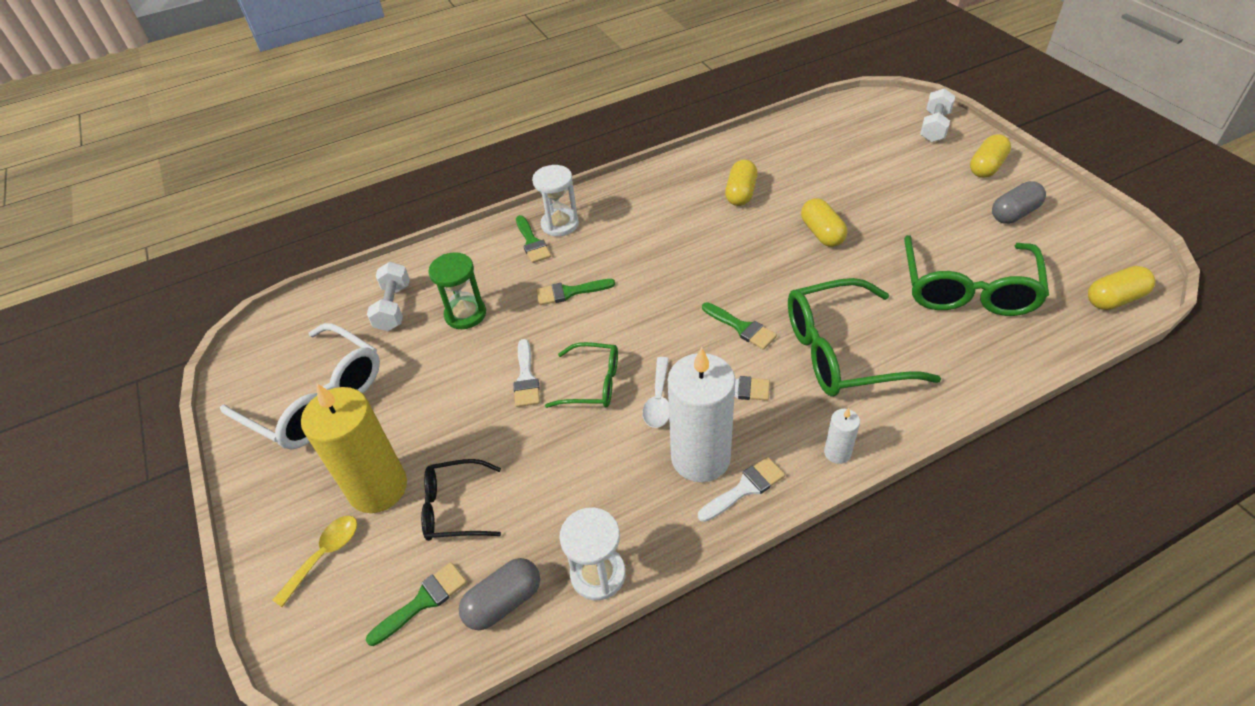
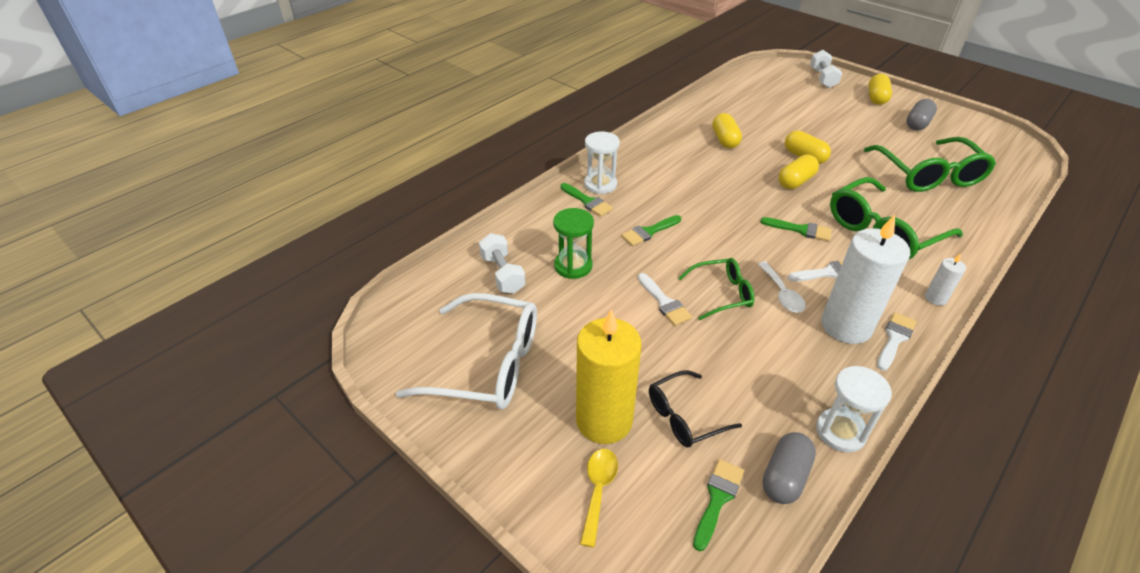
camera: 25 degrees left, 5 degrees down
(1114, 299) = (1018, 164): yellow capsule -> yellow capsule (795, 181)

